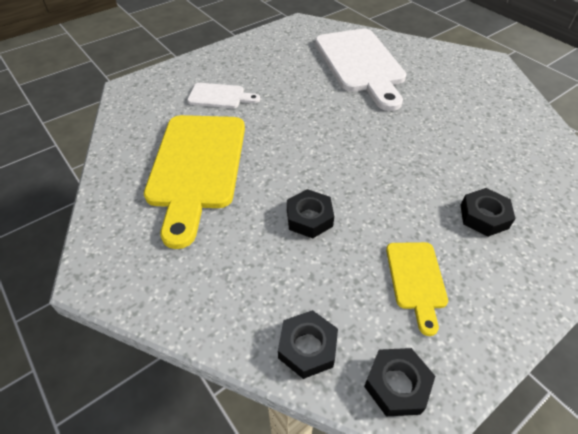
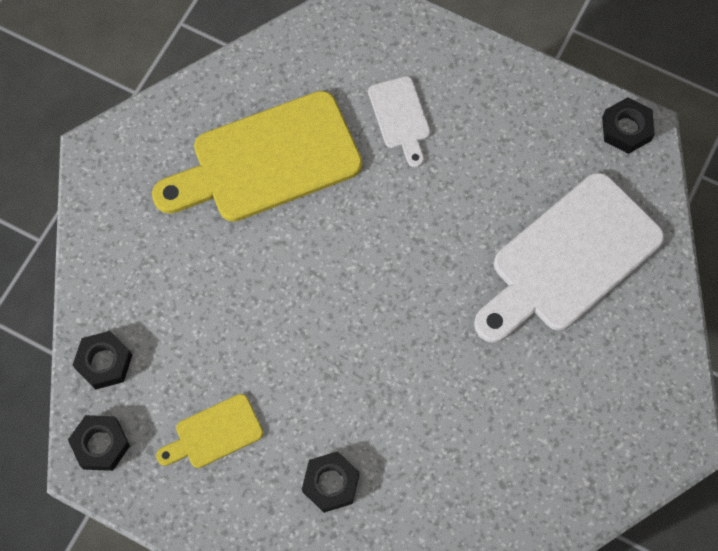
camera: 65 degrees right, 20 degrees up
(309, 218) = (247, 306): black nut -> black nut (626, 129)

